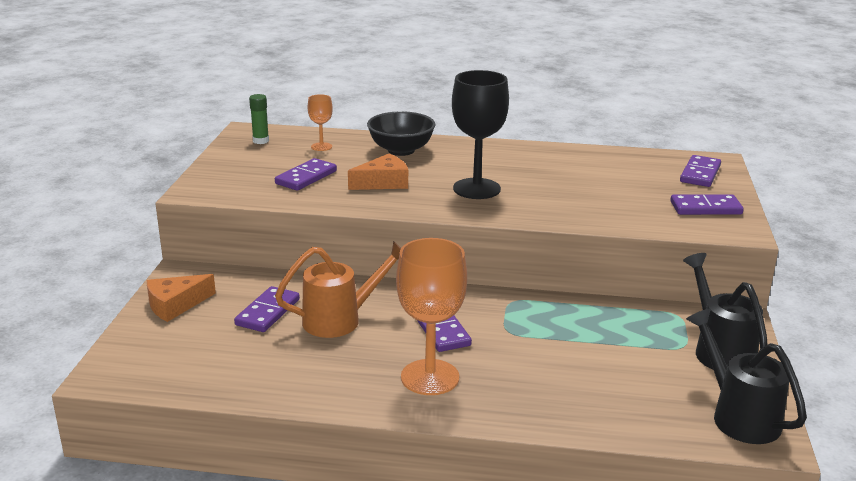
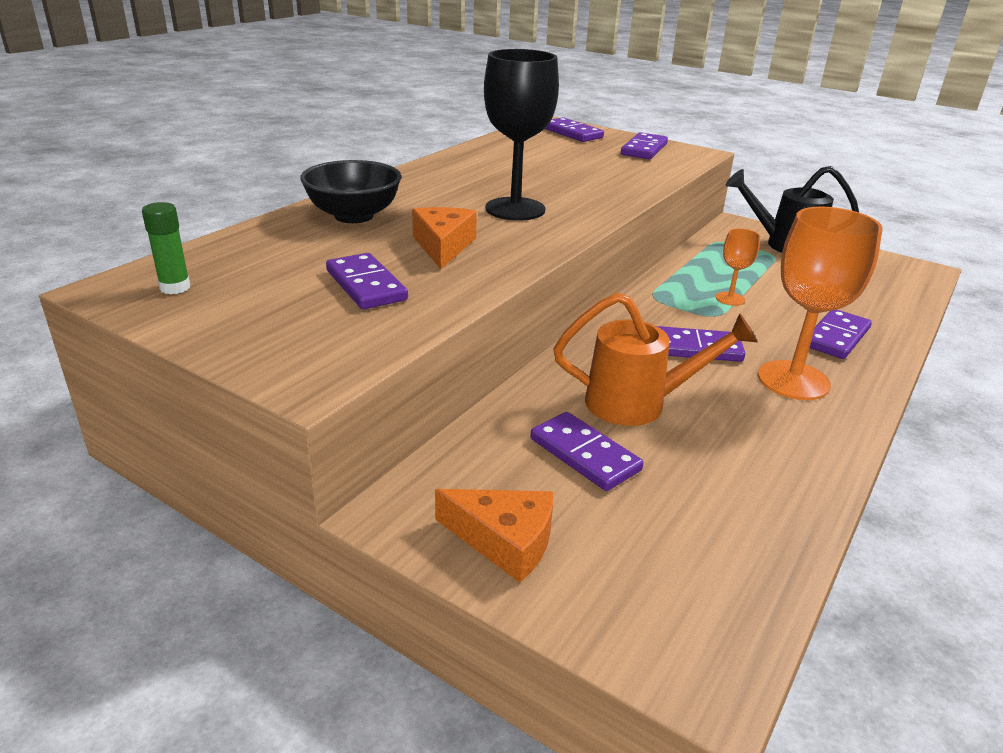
camera: 65 degrees left, 5 degrees up
(175, 305) = (504, 541): orange cheese -> orange cheese turned 60 degrees counterclockwise
(321, 147) = (269, 254): orange goblet -> orange goblet (730, 299)
(340, 320) = (638, 403): orange watering can -> orange watering can turned 90 degrees clockwise
(530, 393) = (836, 337): none -> purple domino
(738, 416) = (885, 269): black watering can -> none

